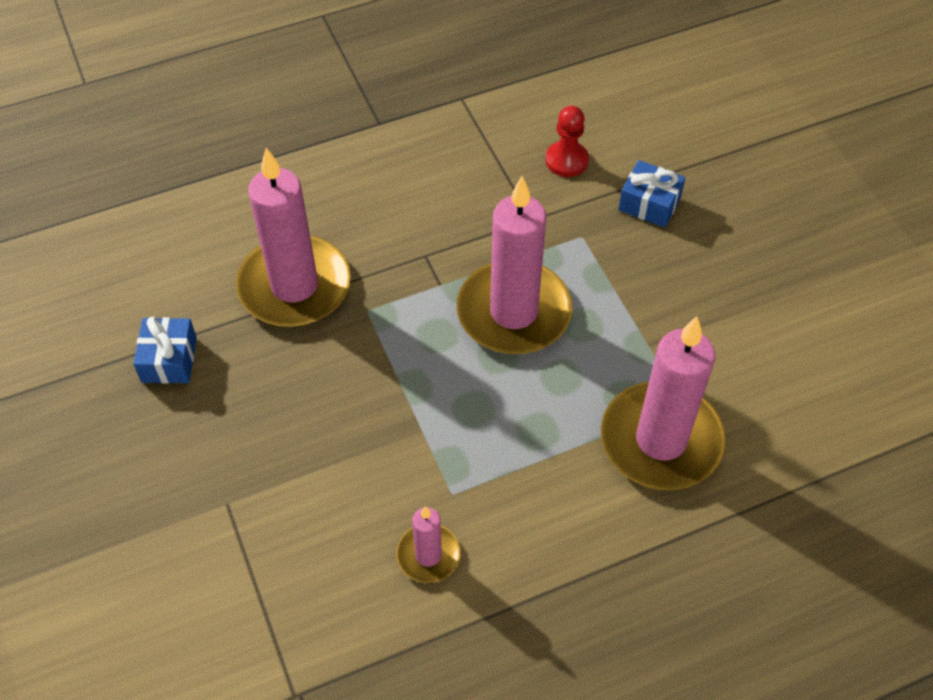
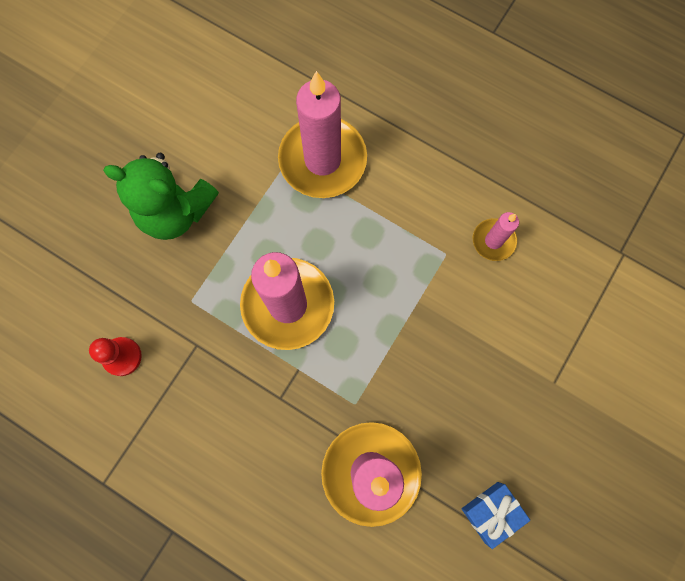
camera: 125 degrees left, 20 degrees up
(649, 204) = (129, 273): blue gift -> none
(692, 272) = (176, 211): none -> green teddy bear

